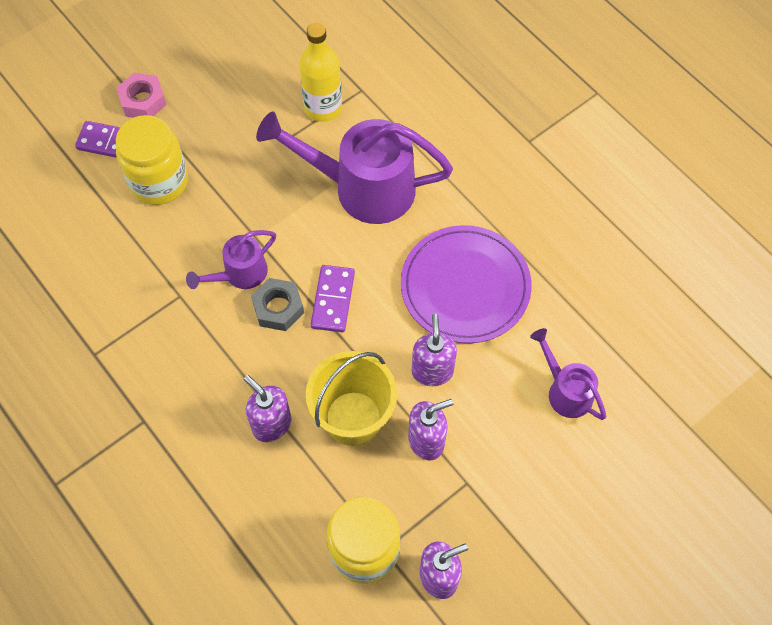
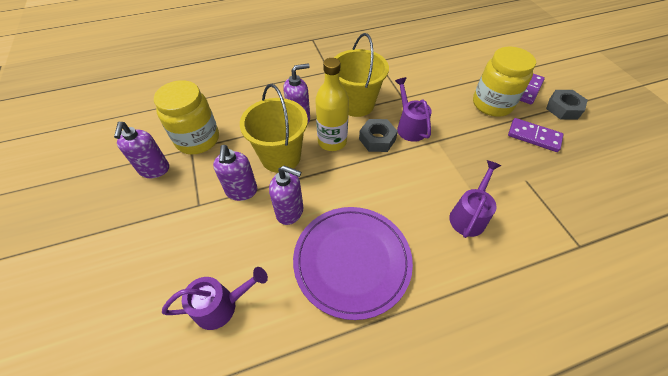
camera: 110 degrees right, 10 degrees down
(143, 101) = (563, 108): pink nut -> grey nut
(215, 354) = (356, 104): none -> yellow bucket
(323, 108) = (558, 211): yellow bottle -> yellow bottle (332, 141)
(332, 300) = (372, 169): purple domino -> purple domino (534, 136)
(362, 188) = (469, 215): purple watering can -> purple watering can, size x0.52

